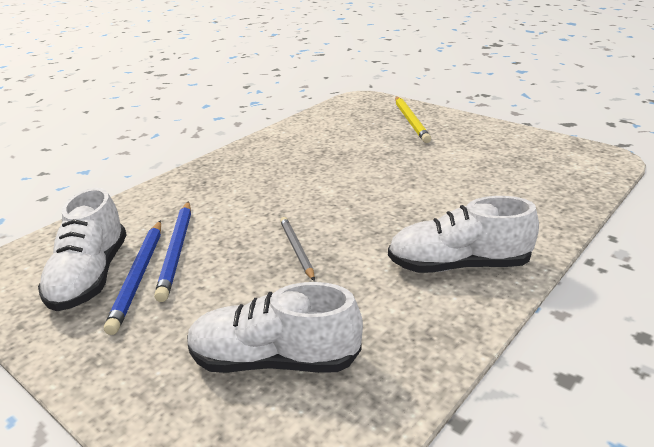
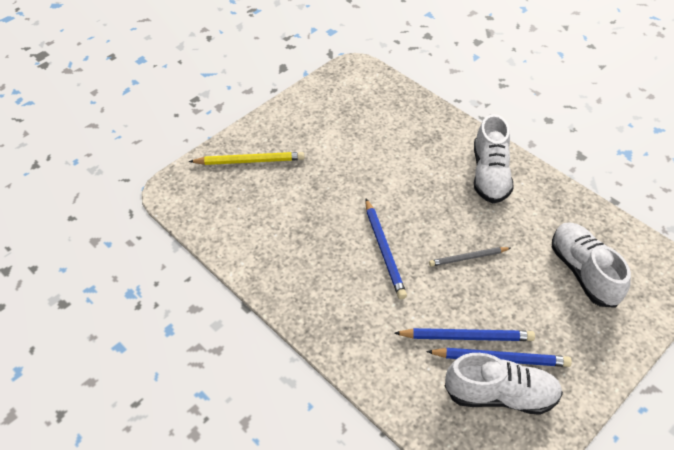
camera: 85 degrees left, 20 degrees up
(274, 360) = (583, 272): white shoe -> white shoe turned 150 degrees clockwise
(304, 194) = (384, 250): none -> blue pencil

